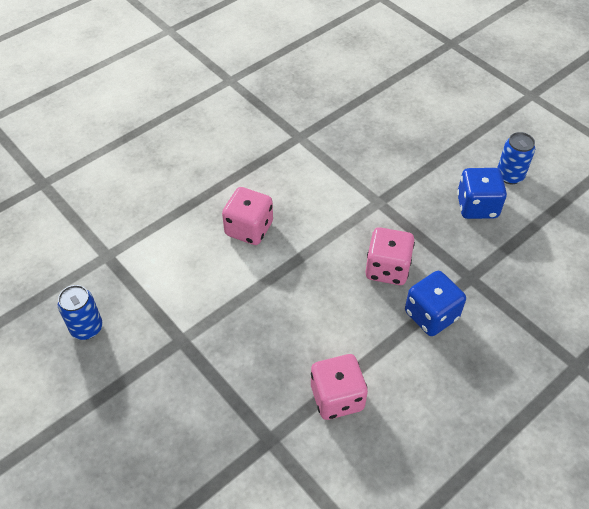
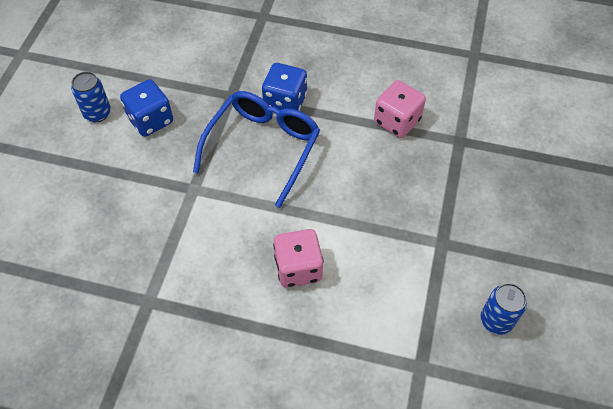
camera: 125 degrees left, 5 degrees up
(387, 269) = (263, 147): pink dice -> blue glasses

